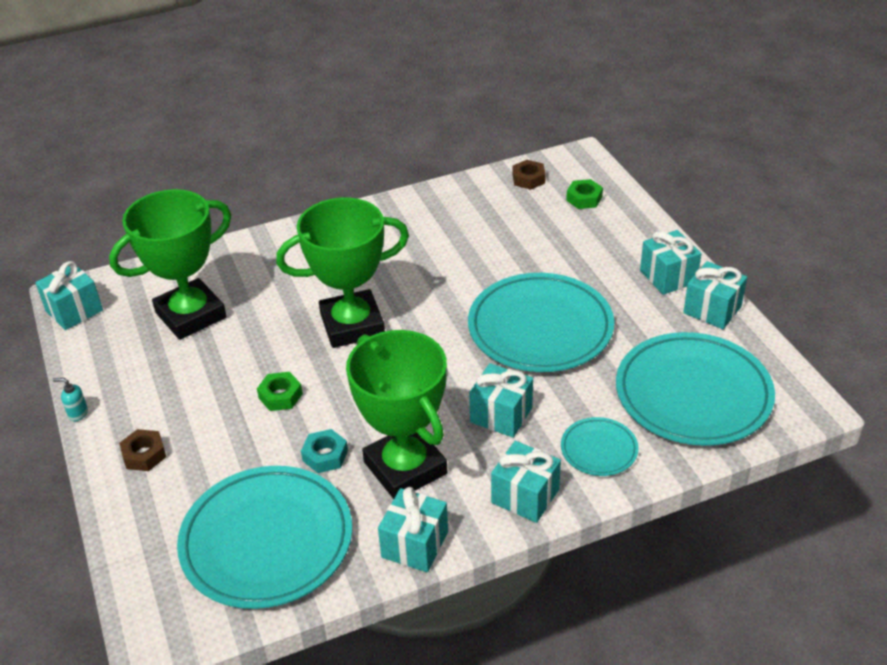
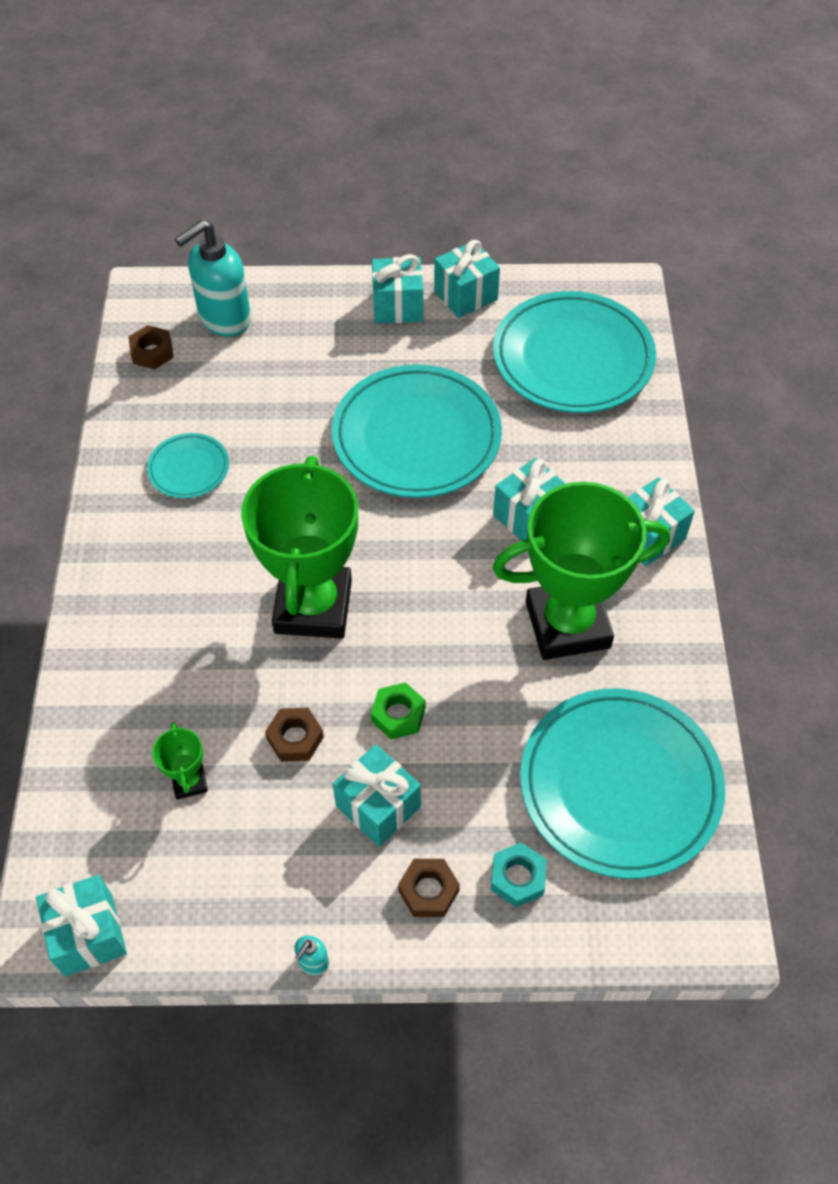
camera: 70 degrees left, 15 degrees up
(191, 315) = (189, 782): green trophy -> green trophy, size x0.41
(241, 351) = (295, 738): none -> brown nut
(325, 455) = (516, 695): turquoise nut -> turquoise nut (517, 878)
(415, 544) = (675, 649): turquoise gift -> turquoise gift (378, 806)
(584, 198) = (224, 319): green nut -> turquoise soap dispenser
(599, 449) = (612, 456): turquoise plate -> turquoise plate (189, 468)

